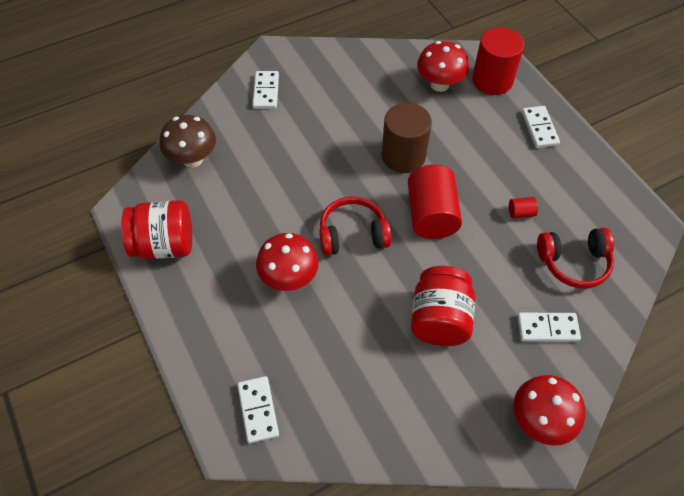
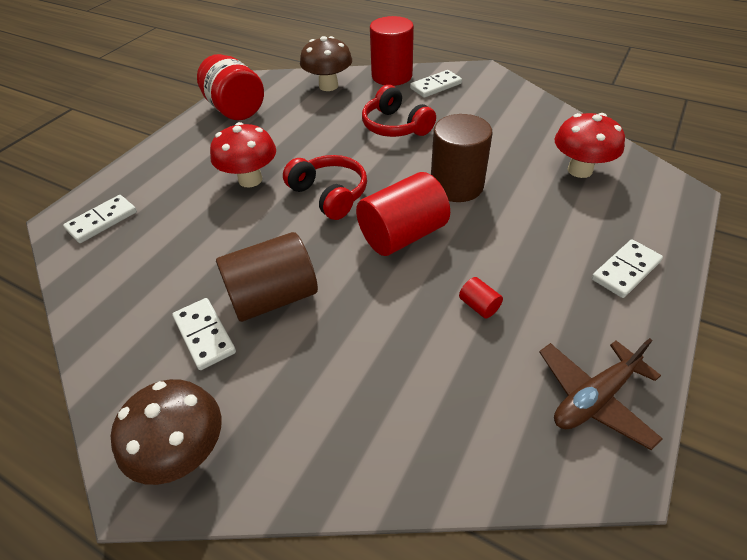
camera: 60 degrees right, 10 degrees down
(439, 319) = (273, 297): red jar -> brown cylinder
(492, 80) = (641, 203): red cylinder -> red cylinder (392, 76)
(540, 421) = (184, 452): red mushroom -> brown mushroom
(547, 328) = (328, 404): white domino -> white domino (205, 335)
(573, 262) = (453, 391): red headphones -> red headphones (395, 126)
(612, 204) = (594, 398): none -> brown plane

